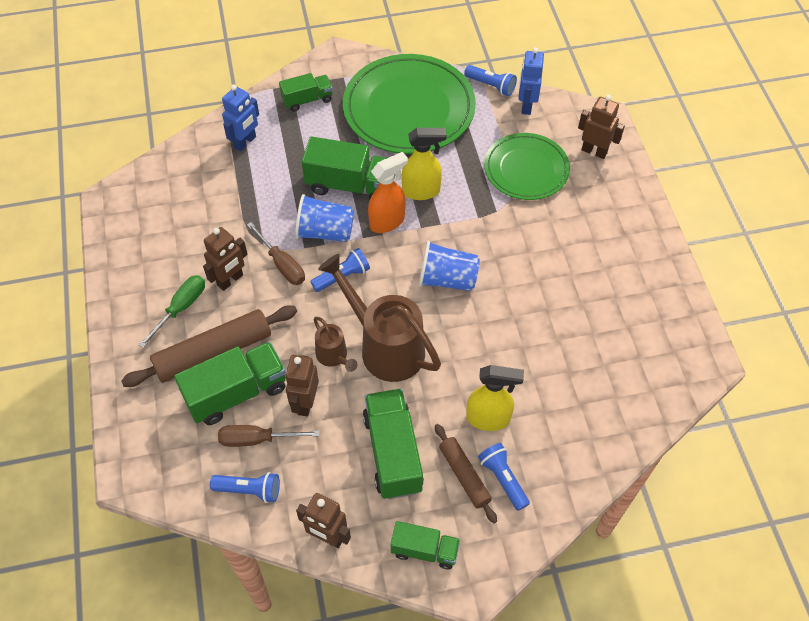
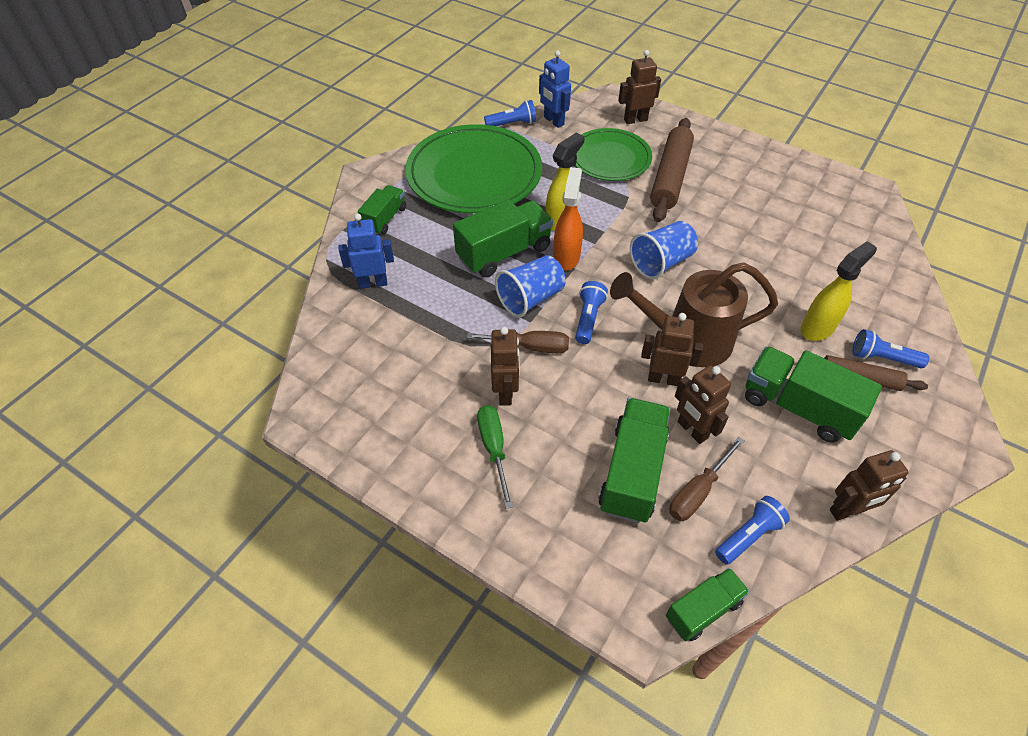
camera: 45 degrees left, 5 degrees down
(213, 352) = (570, 458): brown rolling pin -> brown rolling pin (670, 177)
(245, 142) = (373, 283): blue robot -> blue robot turned 90 degrees counterclockwise
(334, 356) = (663, 379): brown watering can -> brown robot
(424, 550) = (913, 452): green truck -> green truck (703, 610)

